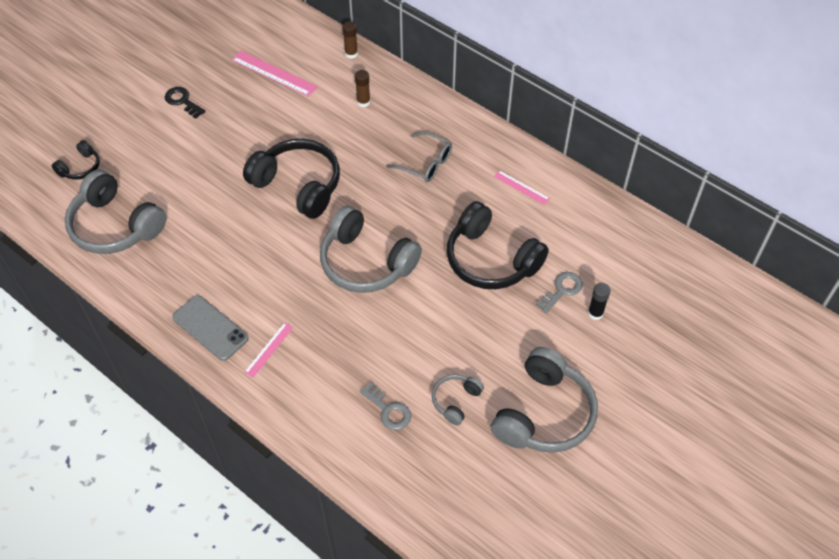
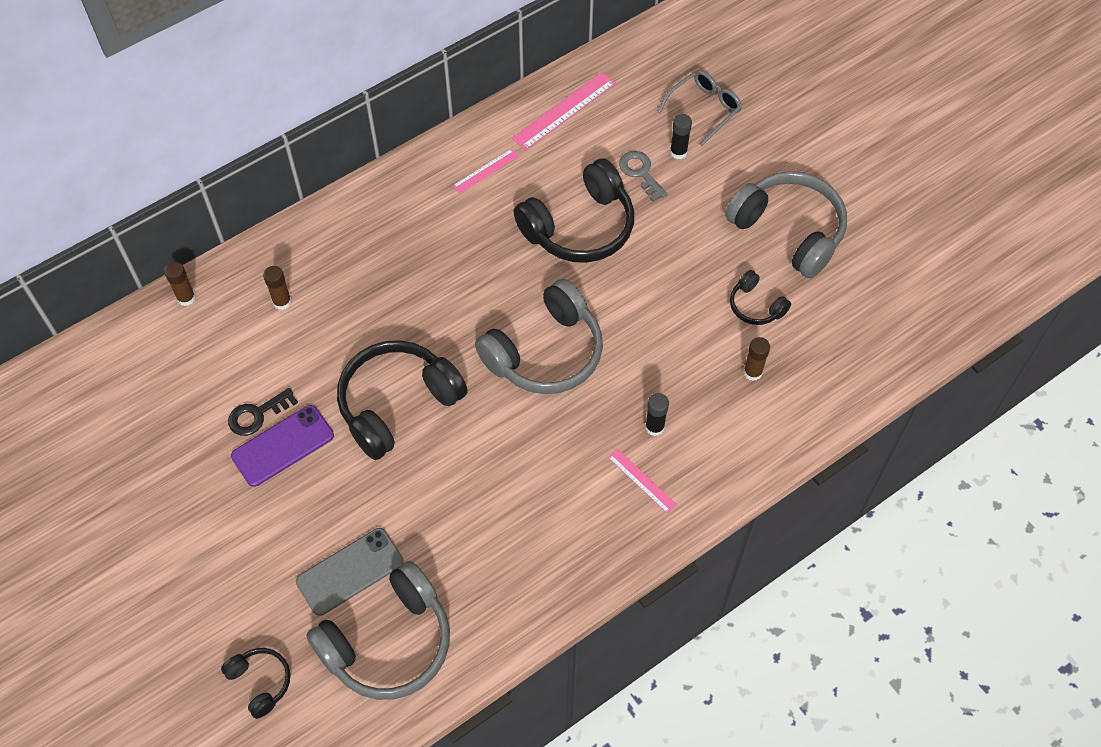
camera: 75 degrees left, 5 degrees up
(182, 101) = (184, 526): black key -> black key (257, 415)
(210, 328) = (593, 542): grey phone -> grey phone (350, 572)
(250, 133) = (283, 446): none -> purple phone
(274, 73) = (181, 399): pink ruler -> pink ruler (564, 111)
(318, 349) = (654, 427): none -> black glue stick
(388, 410) = (752, 372): grey key -> brown glue stick
(425, 163) = (413, 257): grey glasses -> grey glasses (704, 109)
(455, 401) = (755, 306): grey headphones -> black headphones

